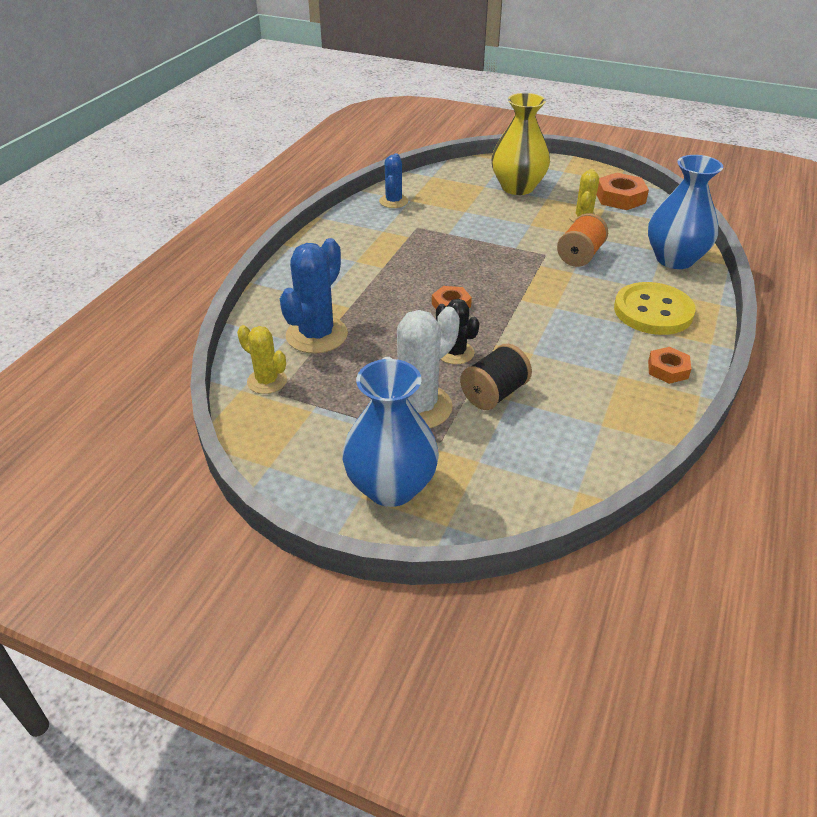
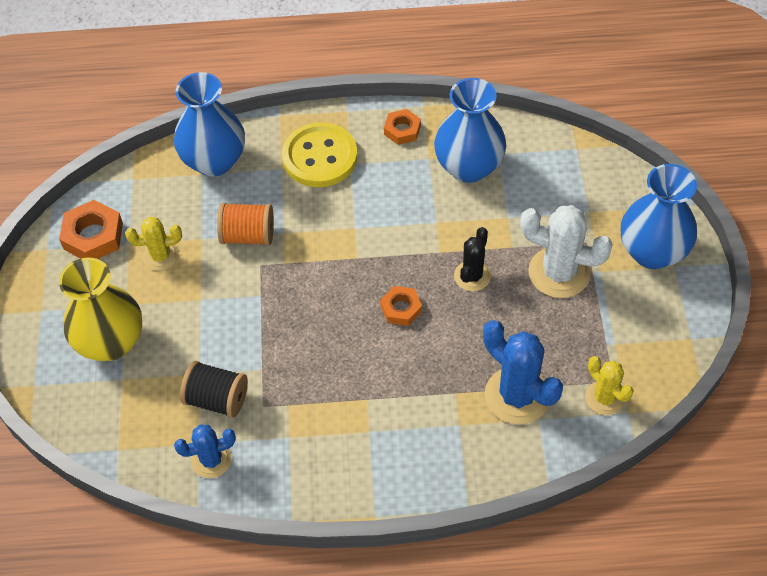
camera: 115 degrees left, 15 degrees up
(267, 381) = (604, 398): yellow cactus -> yellow cactus turned 45 degrees counterclockwise
(317, 335) = (517, 396): blue cactus -> blue cactus turned 45 degrees clockwise
(494, 394) = (508, 229): black spool -> black spool (217, 399)
(592, 396) = (468, 167): none -> blue vase

